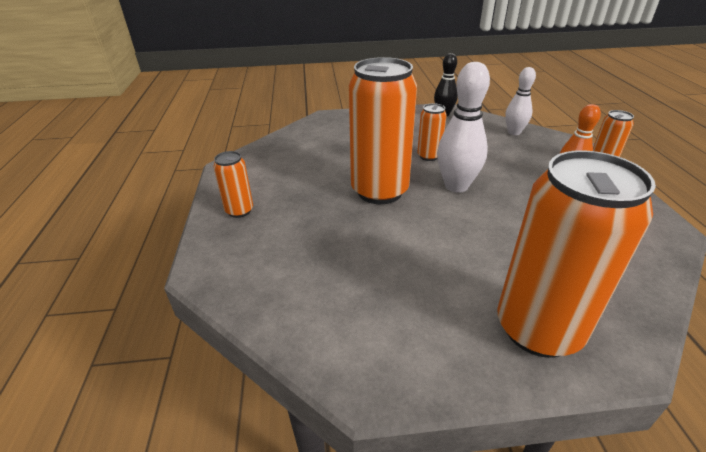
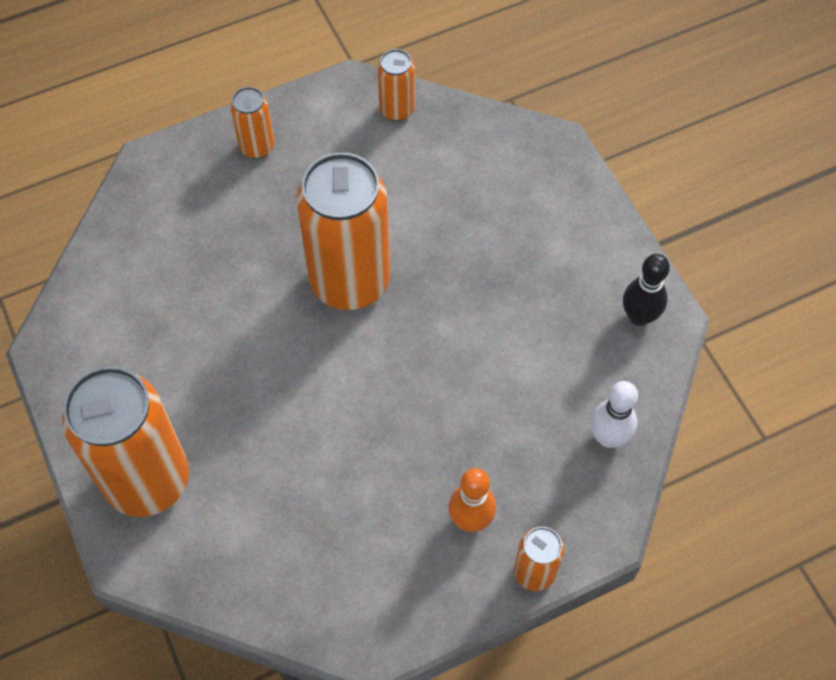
camera: 70 degrees right, 25 degrees up
(429, 156) = (470, 321): orange can -> orange can (397, 110)
(456, 186) = (395, 371): white bowling pin -> none

